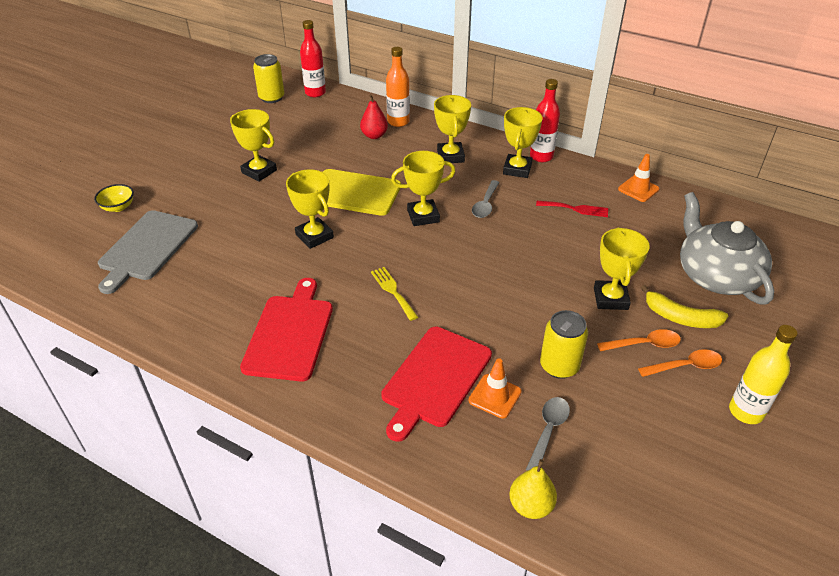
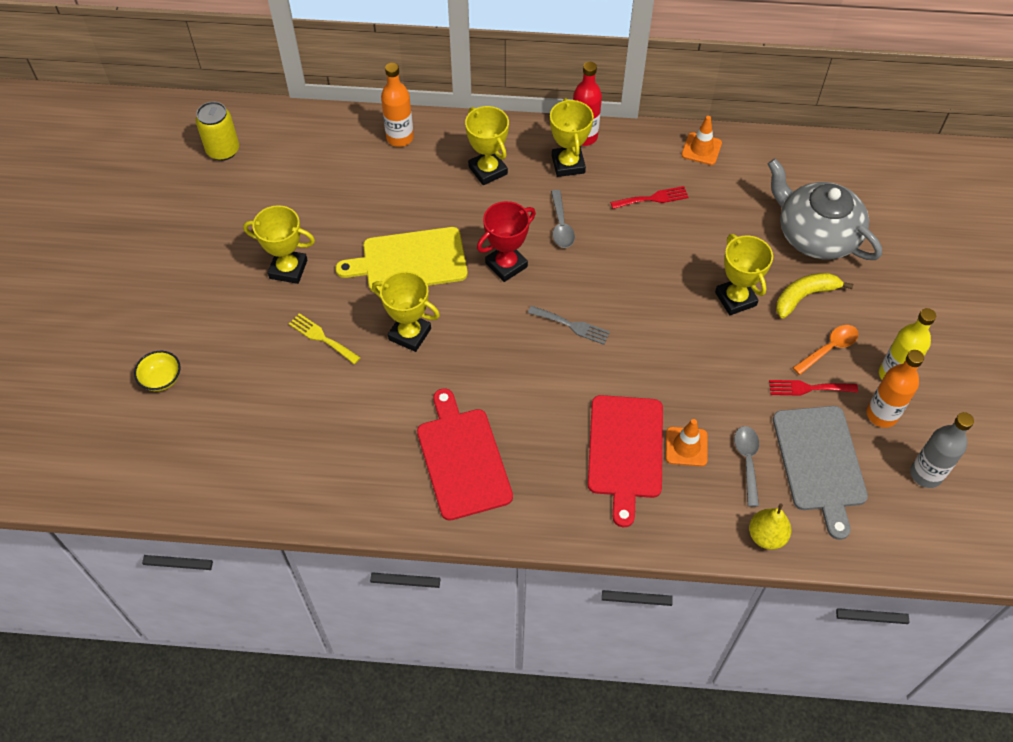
camera: 25 degrees left, 15 degrees up
(146, 248) = (238, 419): grey cutting board -> grey cutting board (819, 463)
(315, 93) = (271, 124): red bottle -> none
(374, 135) = (385, 169): red pear -> none
(393, 291) = (531, 370): yellow fork -> yellow fork (322, 337)
(423, 216) = (506, 265): yellow trophy -> red trophy
(449, 272) = (572, 325): none -> grey fork
(559, 366) = (725, 392): yellow can -> none
(644, 344) = (786, 339): orange spoon -> none
(646, 391) = (808, 388): none -> red fork
(680, 317) = (804, 296): yellow banana -> yellow banana turned 150 degrees clockwise
(716, 442) = (881, 414): none -> orange bottle
(743, 517) = (926, 474): none -> grey bottle

